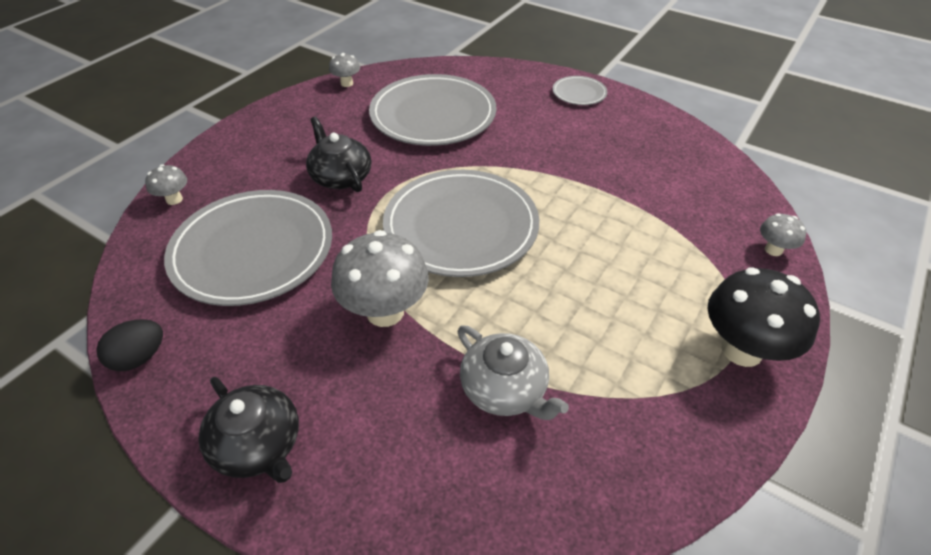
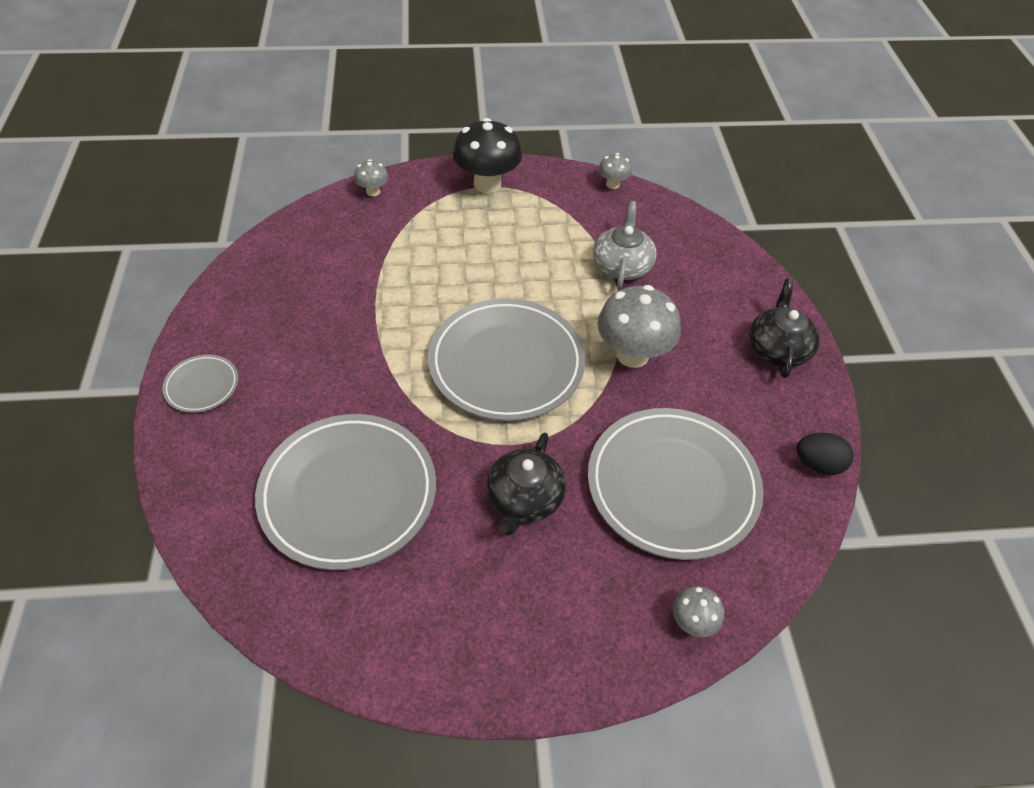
camera: 130 degrees left, 5 degrees up
(347, 83) = (341, 649): grey mushroom -> grey mushroom (612, 184)

